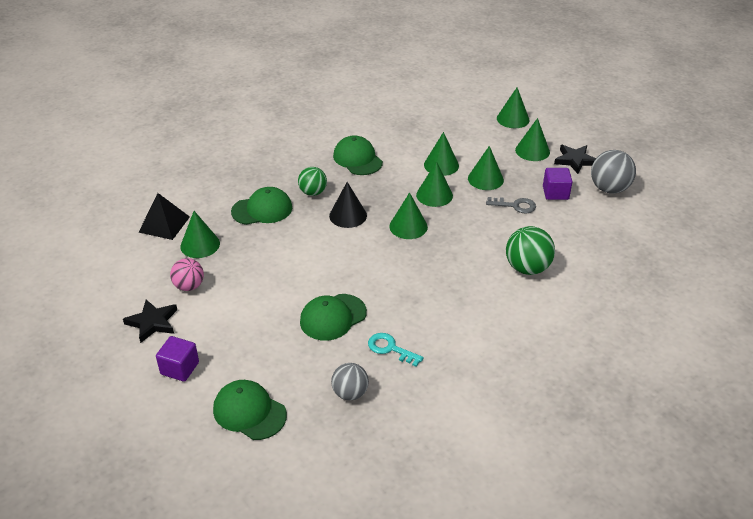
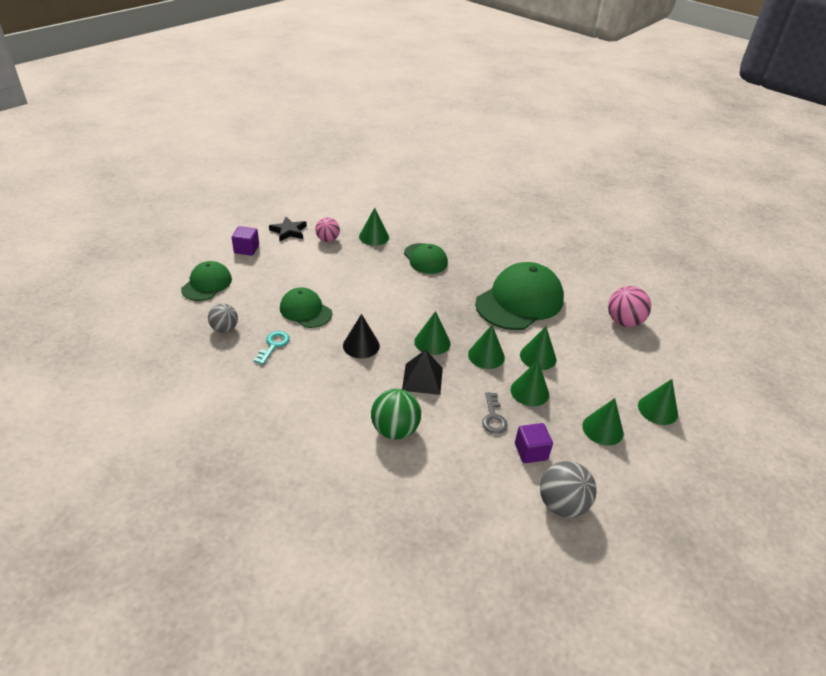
camera: 75 degrees right, 0 degrees up
(164, 224) = (392, 218): black pyramid -> black pyramid (422, 379)
(313, 192) = (458, 281): green ball -> none
(348, 215) = (434, 304): black cone -> black cone (361, 345)
(357, 159) = (519, 301): green cap -> green cap, size x1.79
(402, 107) = (623, 322): none -> pink ball
(575, 160) = (604, 470): black star -> none

